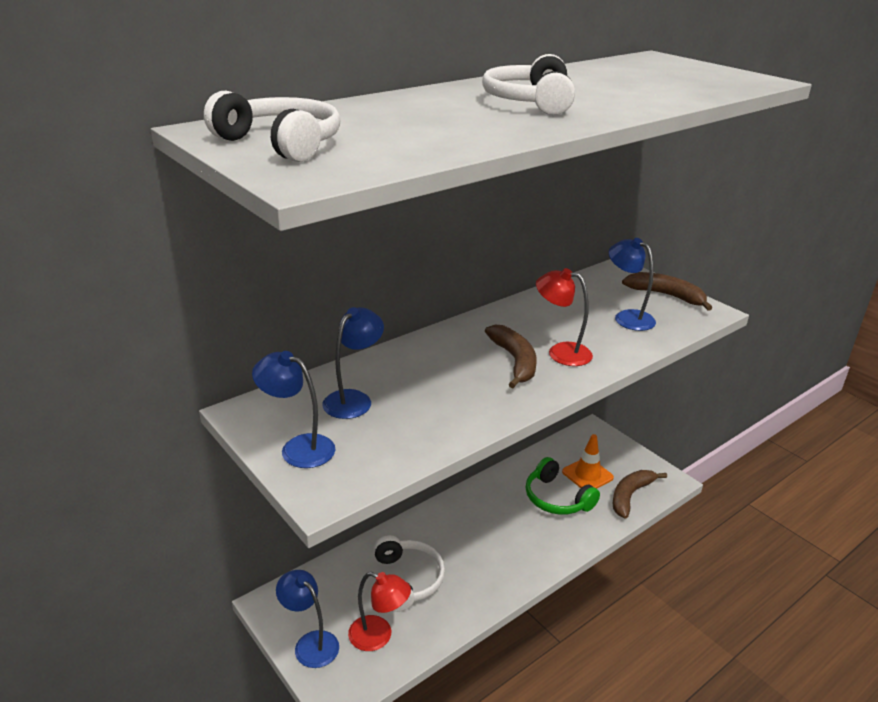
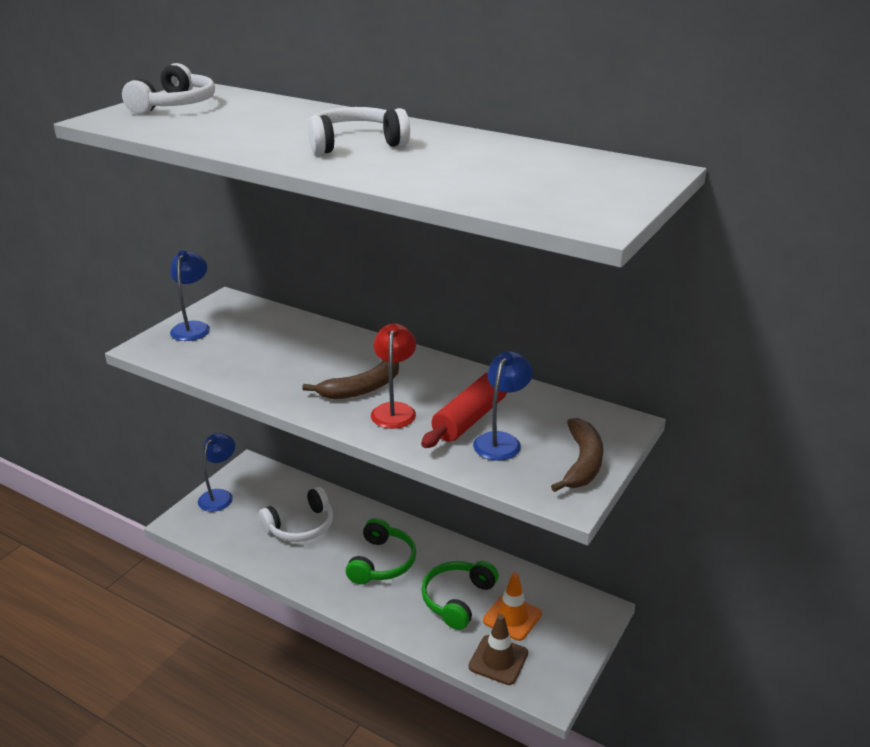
camera: 70 degrees right, 0 degrees up
(354, 399) = (262, 332): blue lamp -> none
(379, 636) = (236, 527): red lamp -> none
(491, 532) = (382, 562): none -> green headphones
(590, 322) = (470, 419): none -> red rolling pin
(630, 495) = (498, 660): brown banana -> brown traffic cone

